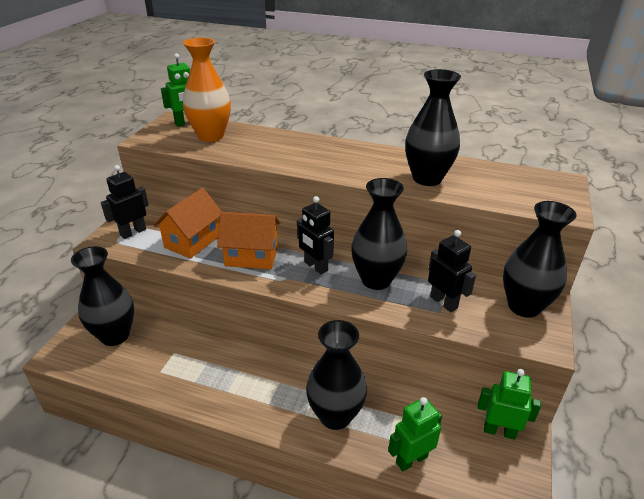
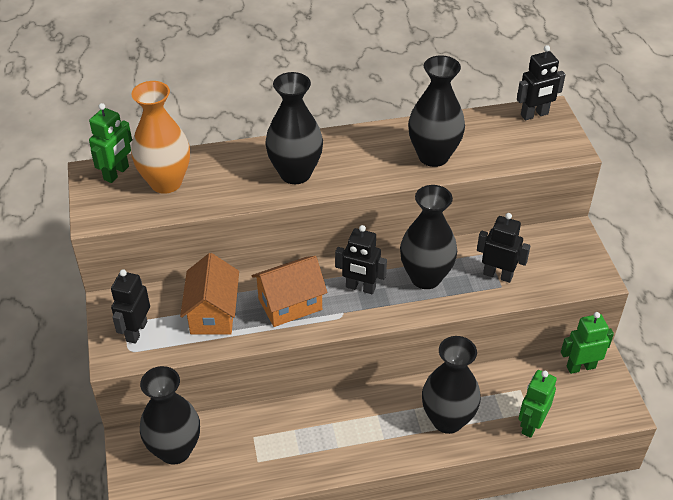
camera: 30 degrees left, 10 degrees up
(524, 306) = (562, 249): black vase -> black vase (295, 173)
(546, 179) = (534, 115): none -> black robot

